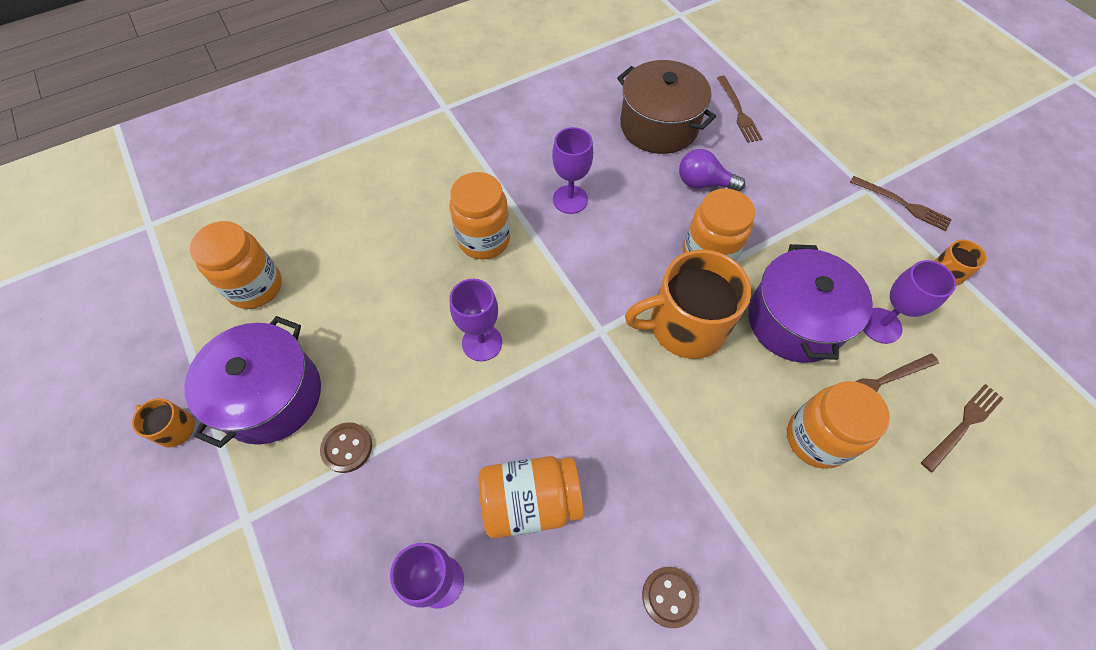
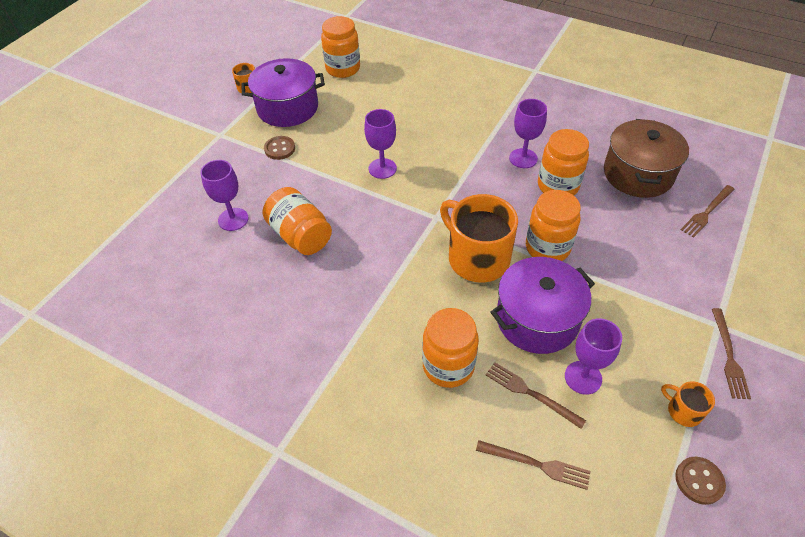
camera: 60 degrees right, 10 degrees down
(484, 239) = (453, 135): orange jar -> orange jar (558, 186)
(669, 597) = (285, 324): brown button -> brown button (699, 481)
(703, 183) = (610, 219): purple light bulb -> none

